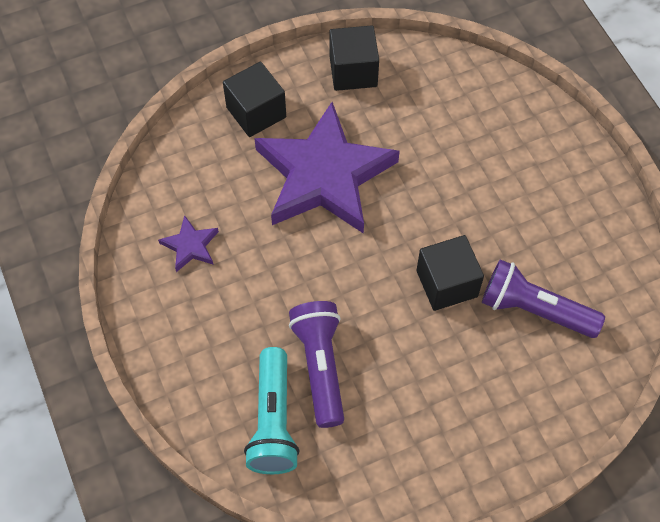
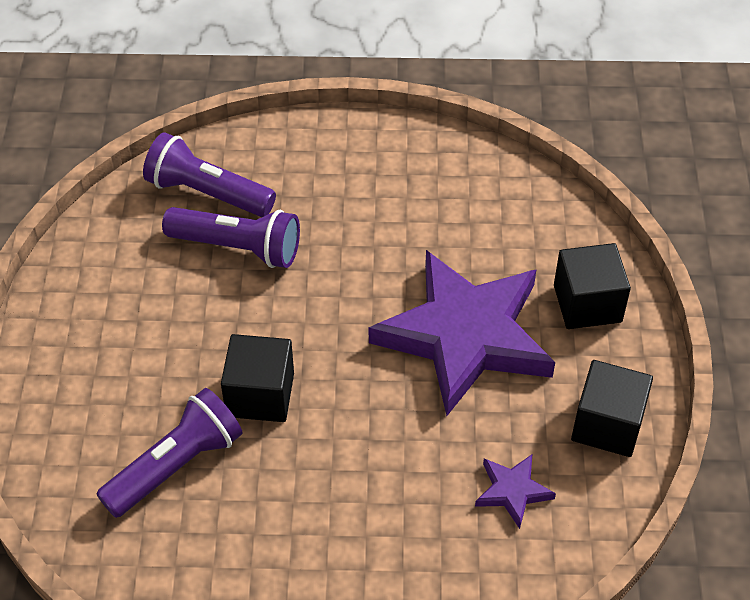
camera: 115 degrees right, 10 degrees down
(190, 246) = (437, 191): purple star -> purple star (512, 491)
(273, 421) = (207, 193): turquoise flashlight -> purple flashlight

